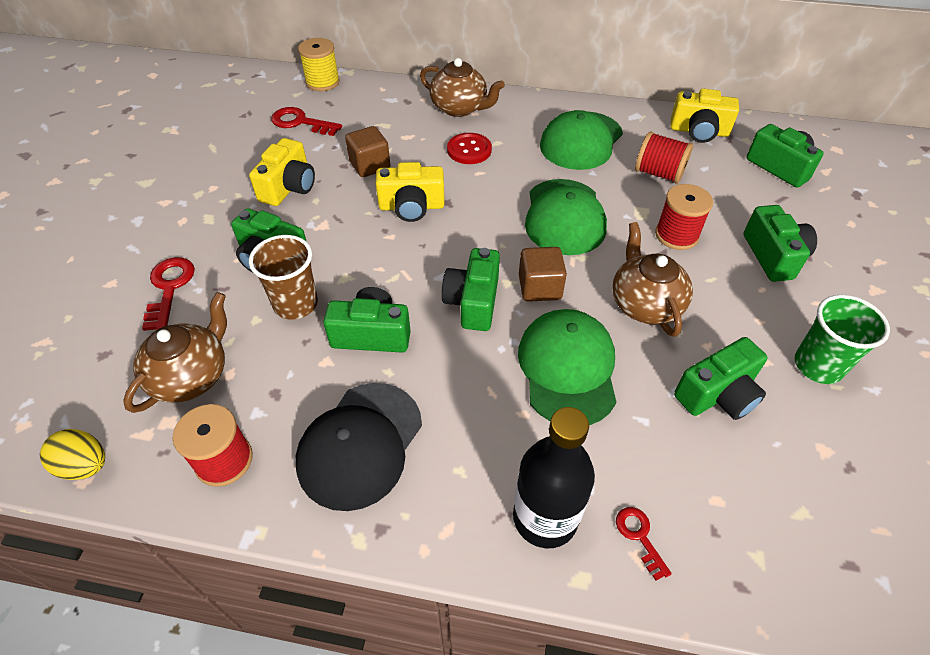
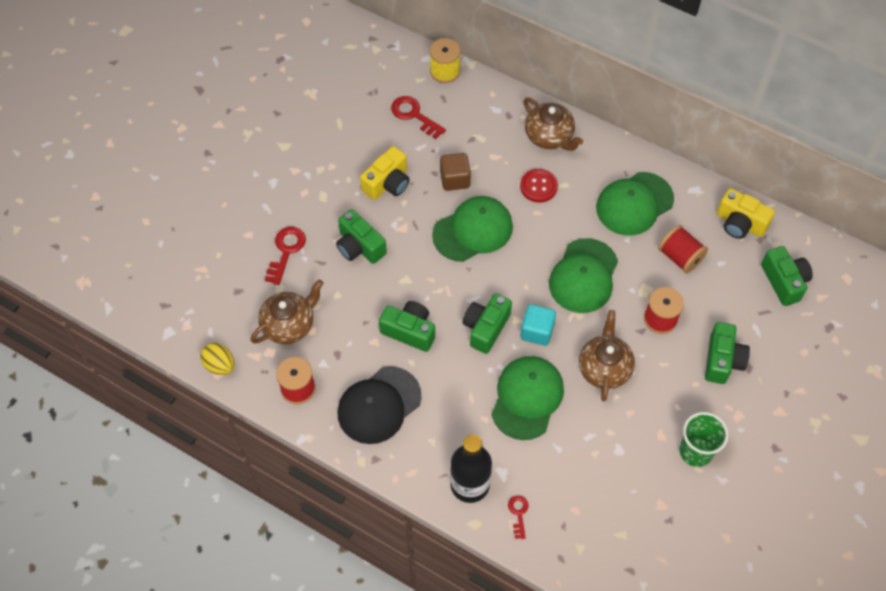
camera: 20 degrees right, 10 degrees up
(296, 304) = (366, 291): brown cup -> none
(411, 206) = (473, 230): yellow camera -> green cap
(540, 287) = (537, 331): brown cube -> turquoise cube
(718, 394) = (615, 448): green camera -> none

